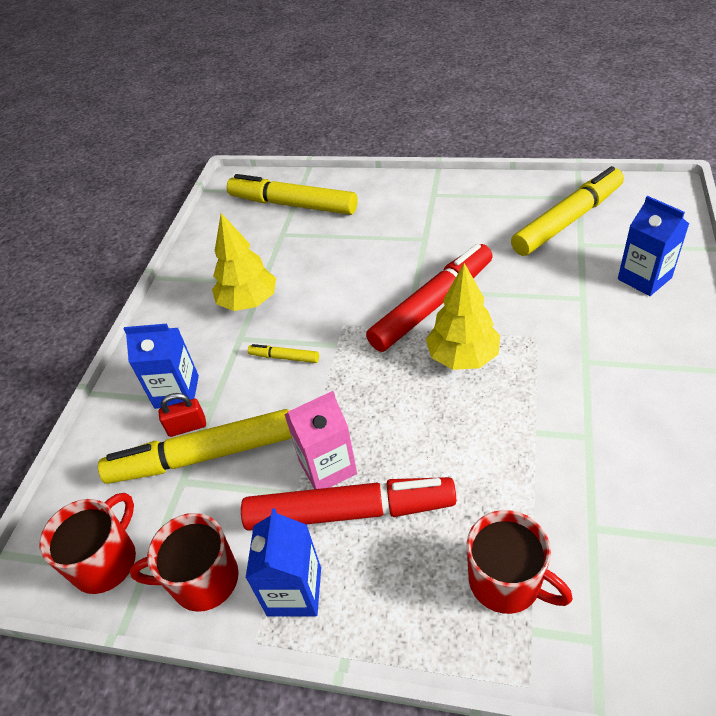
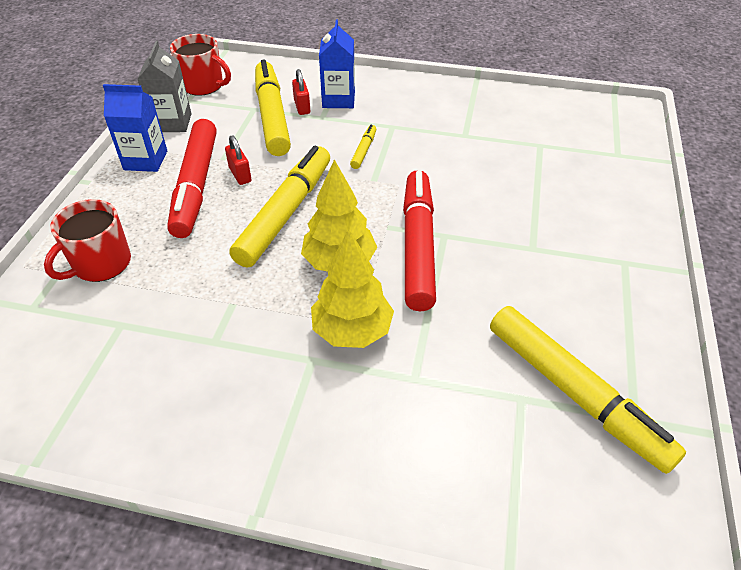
camera: 85 degrees right, 0 degrees up
(203, 580) = (172, 123): red mug -> grey carton
(248, 302) = (437, 129): yellow tree -> yellow tree (352, 331)
(293, 205) = (592, 151): yellow marker -> yellow marker (285, 213)
(327, 467) = (240, 175): pink carton -> red padlock
(432, 305) = (418, 246): red marker -> red marker turned 135 degrees counterclockwise
(644, 278) = (445, 455): blue carton -> none

